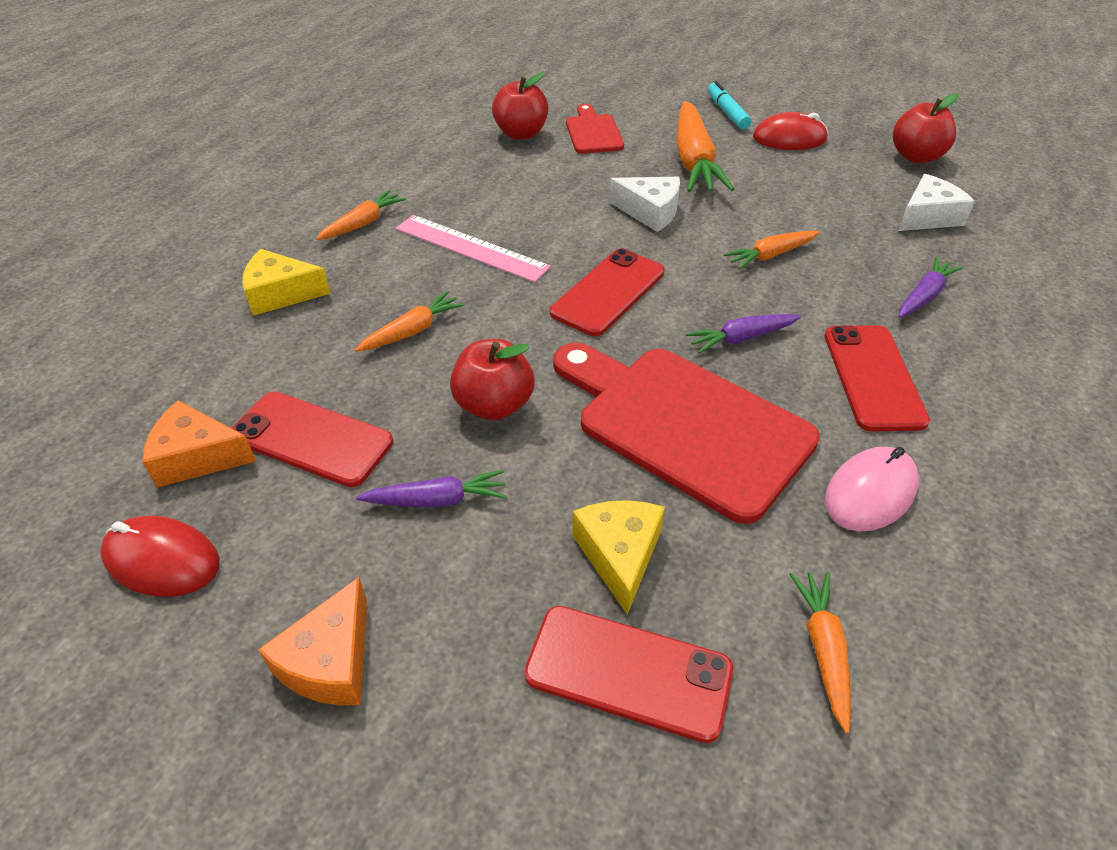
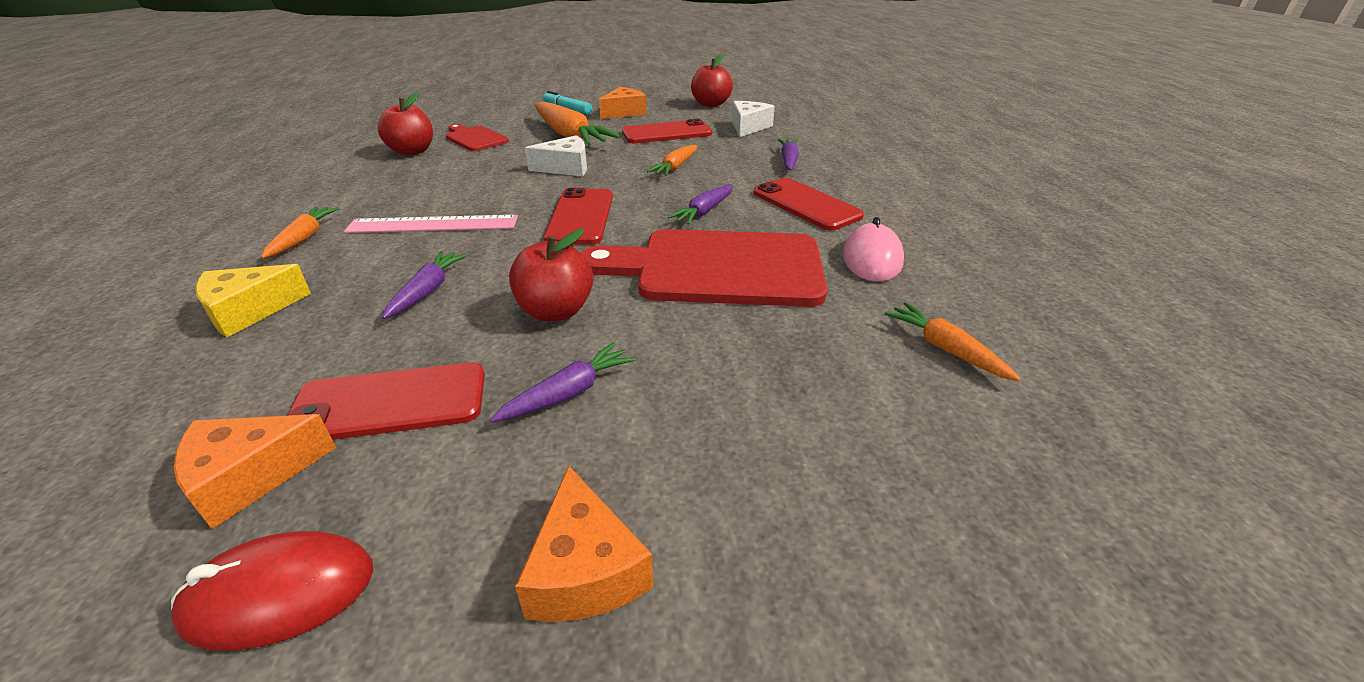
camera: 35 degrees left, 10 degrees down
(412, 331) = (427, 291): orange carrot -> purple carrot
(619, 555) = (758, 360): yellow cheese -> none
(628, 672) = (847, 428): red phone -> red phone (666, 133)
(789, 138) = (624, 112): red mouse -> orange cheese

